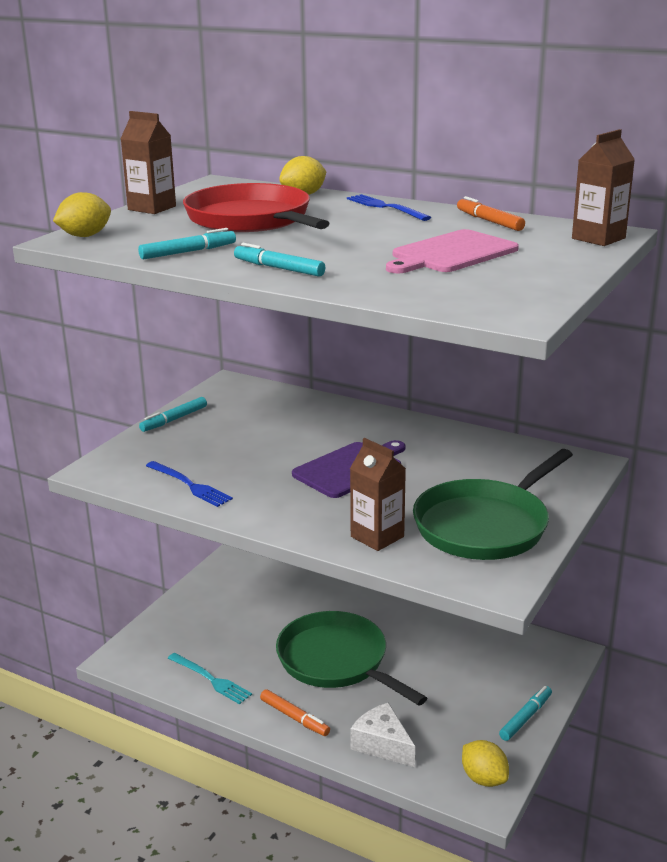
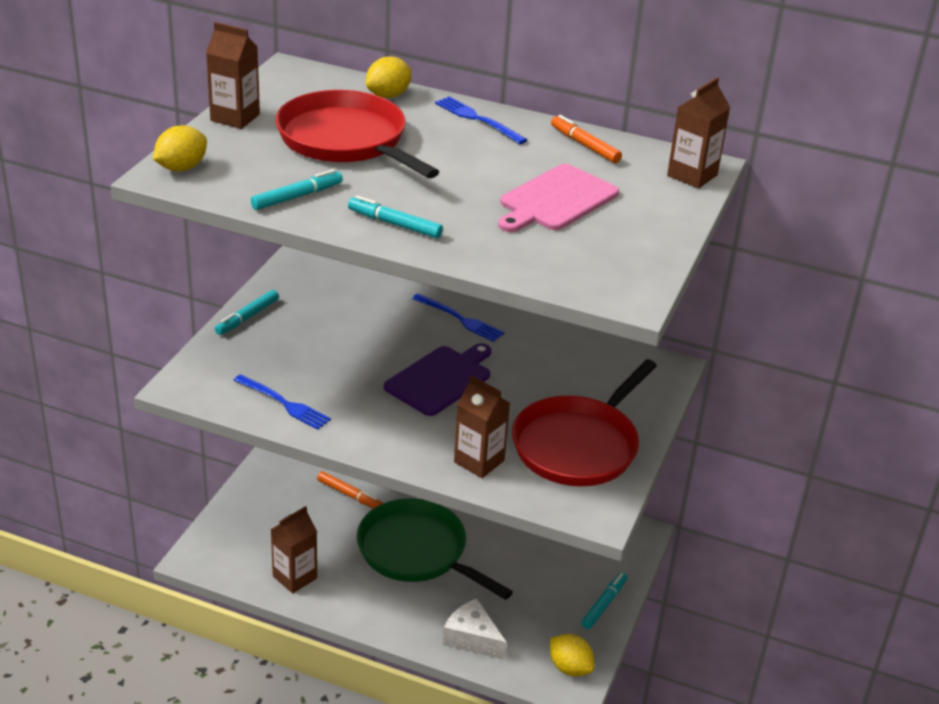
camera: 10 degrees left, 10 degrees up
(211, 679) = (295, 577): turquoise fork -> brown carton
(294, 718) = (384, 614): orange marker -> orange marker (349, 495)
(379, 423) = (460, 319): none -> blue fork
(485, 526) = (578, 446): green pan -> red pan

